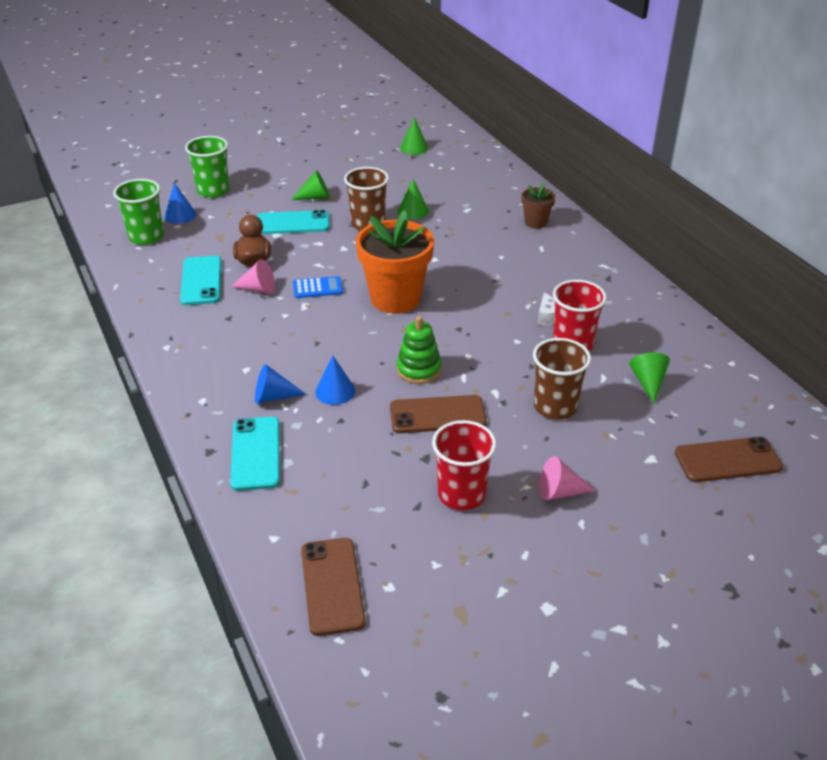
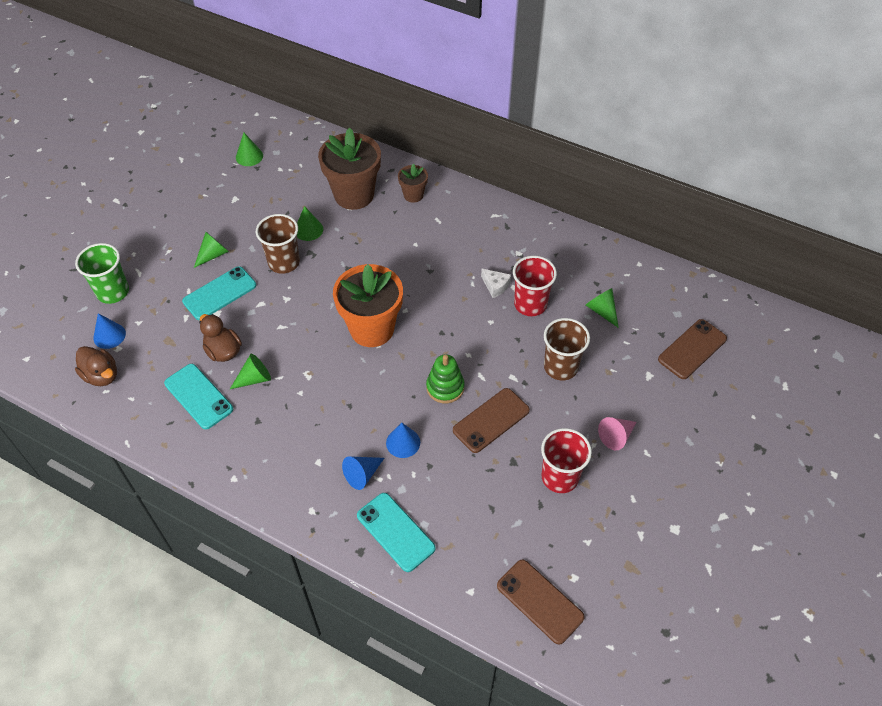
camera: 35 degrees left, 15 degrees up
(146, 237) = (101, 375): green cup -> brown duck
(258, 289) = (254, 378): pink cone -> green cone
(317, 288) = (302, 351): blue calculator -> none
(479, 203) = (354, 195): none -> brown flower pot

